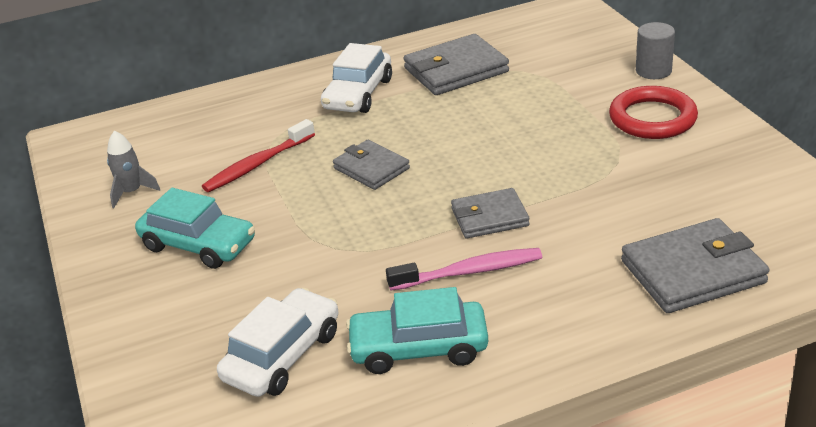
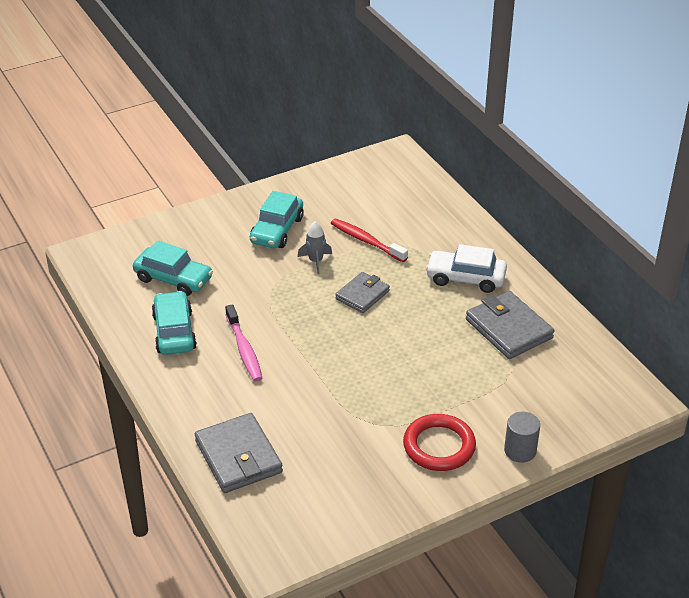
camera: 80 degrees right, 5 degrees up
(132, 192) = (333, 192): grey rocket -> grey rocket (316, 261)
(282, 355) = (173, 279): white car -> turquoise car
(489, 217) = (303, 356): grey wallet -> none

